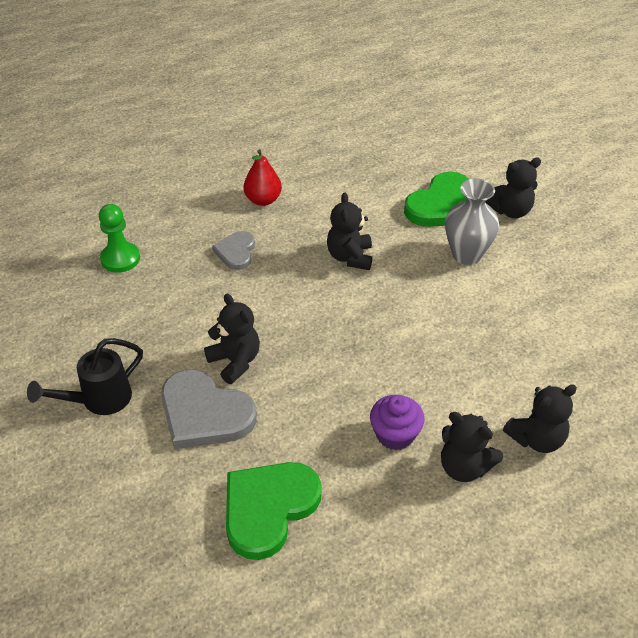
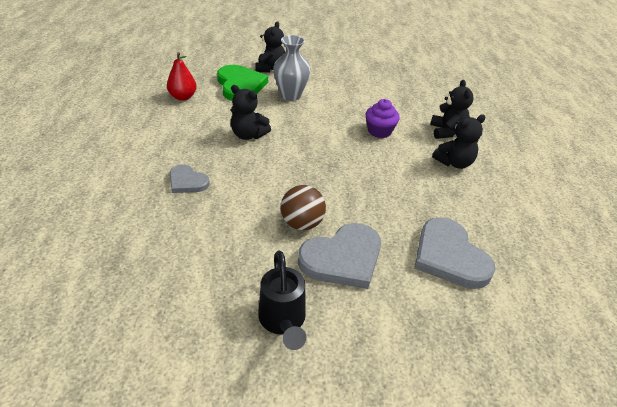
camera: 65 degrees left, 5 degrees down
(120, 259) = (120, 249): green pawn -> none
(235, 361) = (302, 223): black teddy bear -> brown ball
(263, 200) = (146, 148): red pear -> red pear (183, 97)
(268, 508) = (449, 256): green heart -> grey heart
(395, 434) = (416, 178): purple cupcake -> purple cupcake (379, 131)

